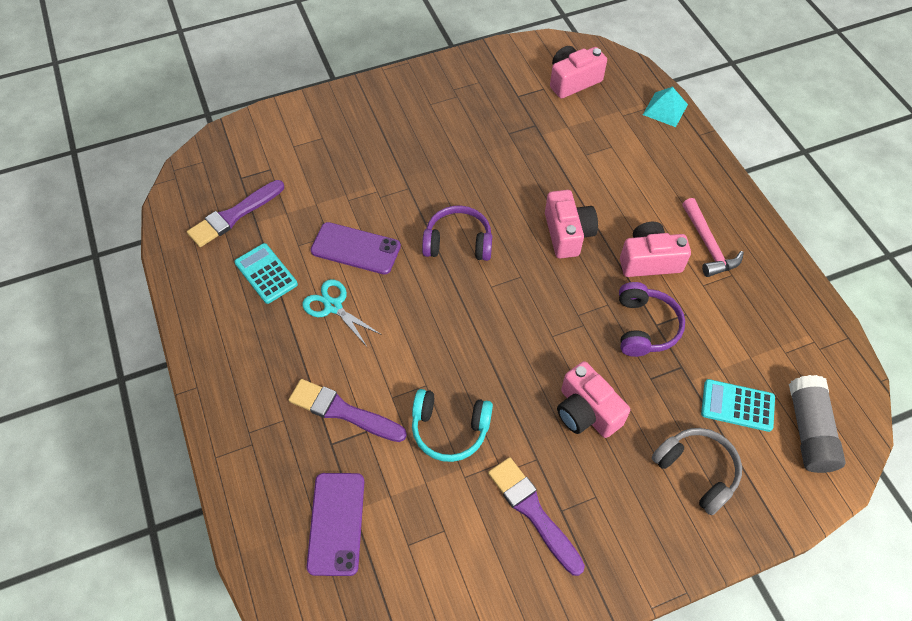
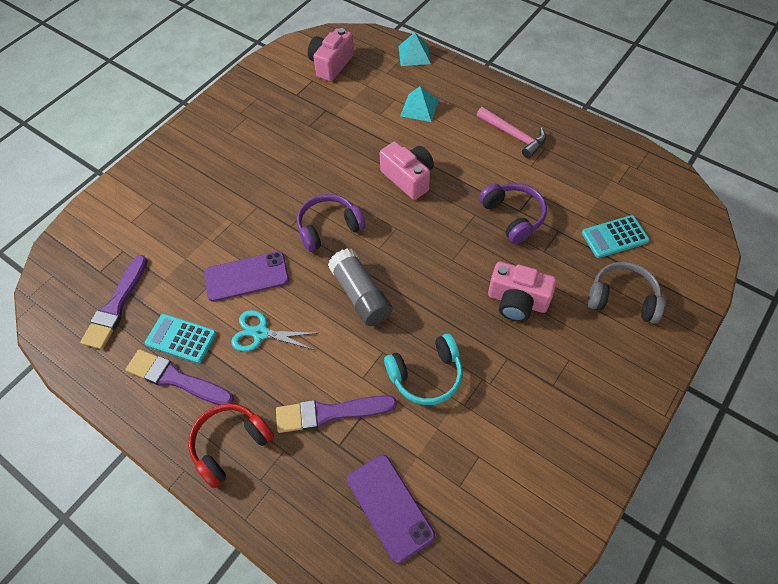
camera: 30 degrees left, 0 degrees up
(245, 388) = (230, 445): none -> red headphones
(533, 512) = (534, 399): purple brush -> purple brush (176, 379)
(630, 167) = (419, 107): none -> turquoise pyramid
(649, 260) = (481, 167): pink camera -> none
(809, 431) = (671, 228): grey glue stick -> grey glue stick (361, 295)

